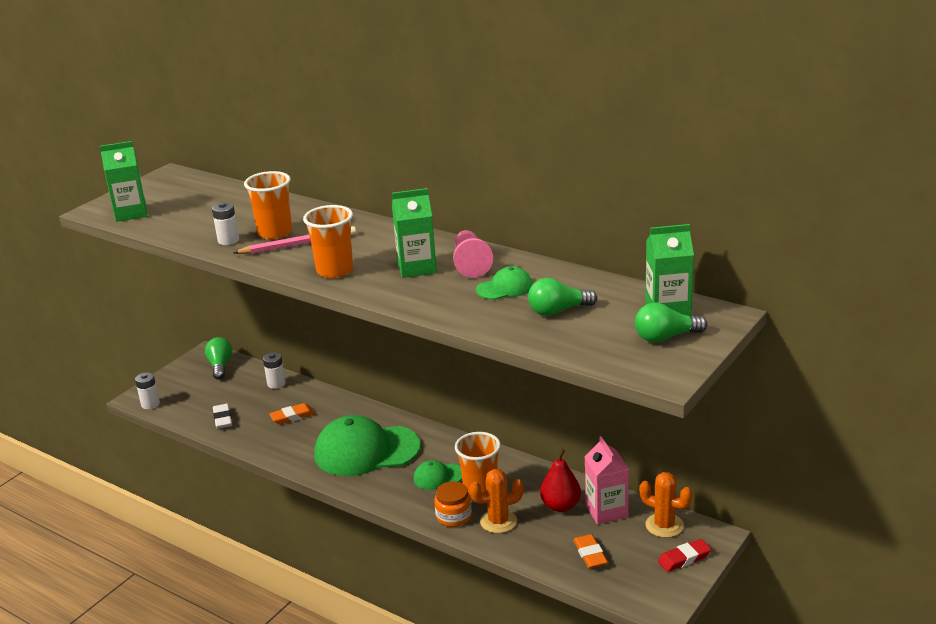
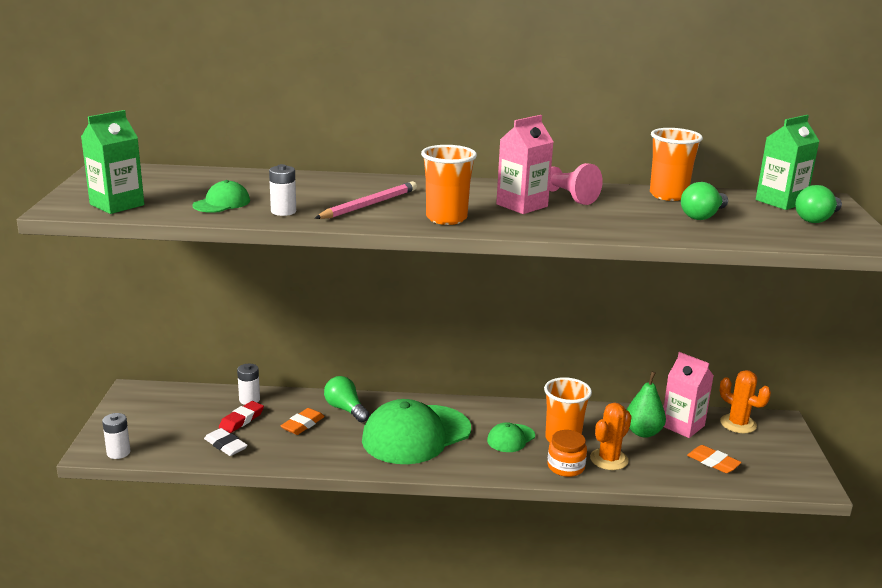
camera: 35 degrees left, 5 degrees down
(220, 366) = (164, 398): green light bulb -> green light bulb (345, 409)
(275, 233) = (325, 199): orange cup -> orange cup (668, 195)
(416, 268) = (522, 205): green carton -> pink carton
(505, 288) = (628, 208): green cap -> green cap (222, 203)
(560, 506) = (643, 432): red pear -> green pear
(664, 525) = (738, 424): orange cactus -> orange cactus turned 45 degrees clockwise
(684, 558) = (783, 444): red eraser -> red eraser (241, 420)

